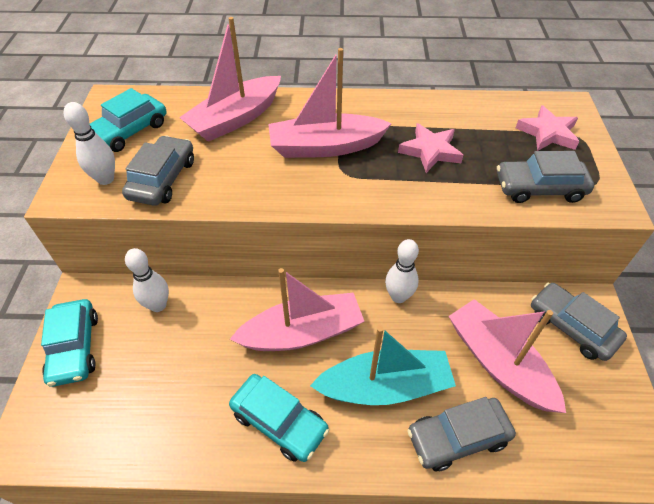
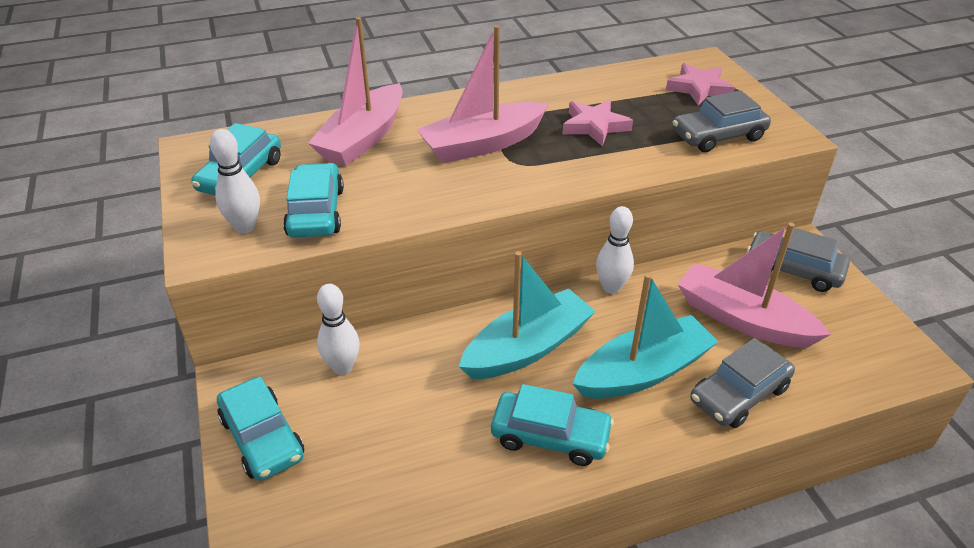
camera: 20 degrees left, 10 degrees down
(162, 179) = (316, 212): grey car -> turquoise car
(302, 333) = (527, 348): pink boat -> turquoise boat

